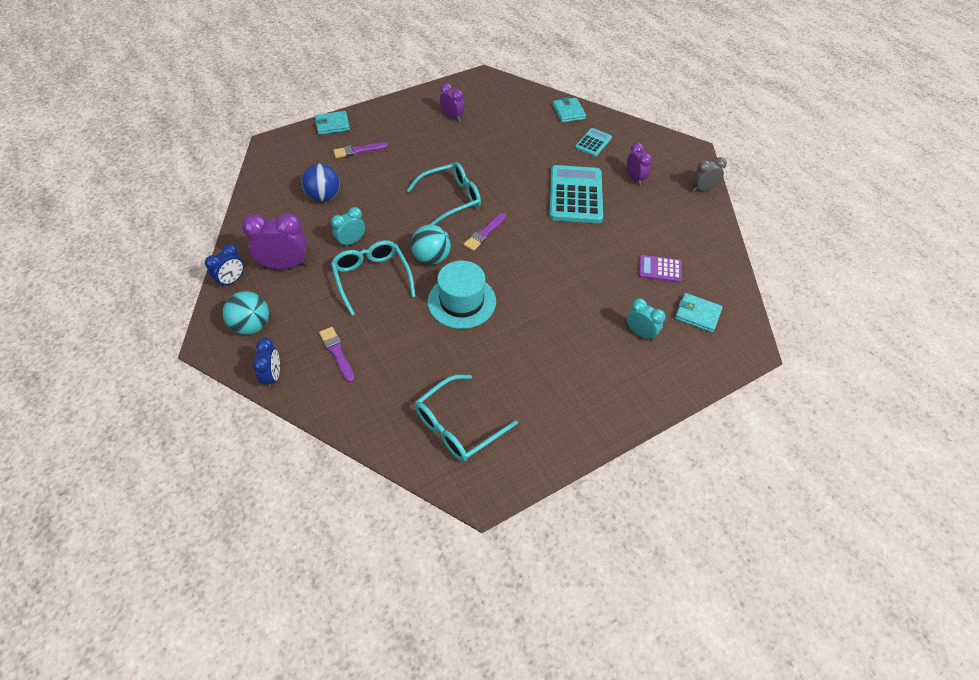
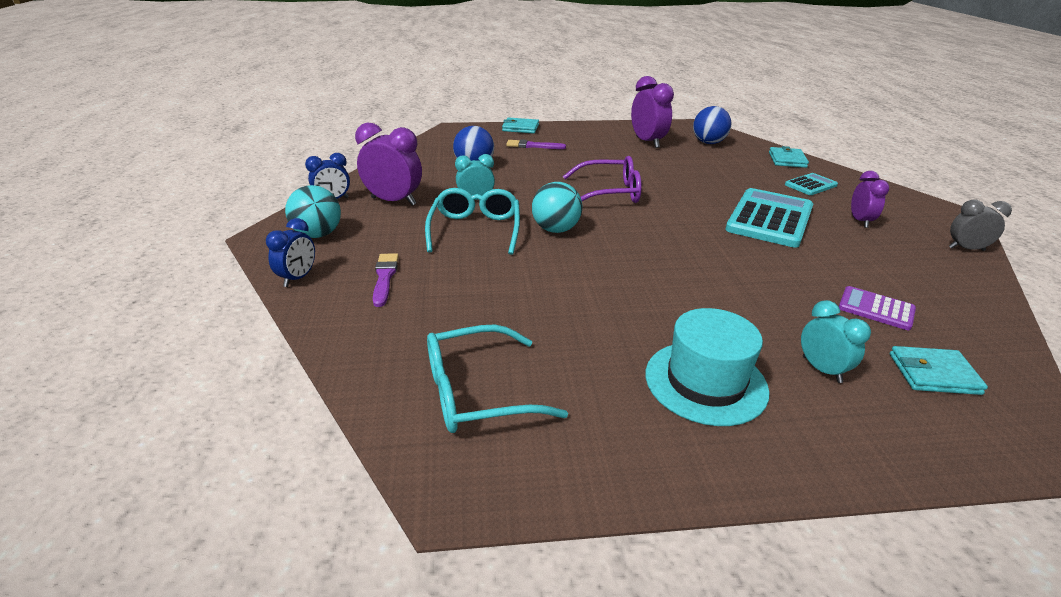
camera: 25 degrees right, 20 degrees down
(451, 199) = (609, 193): turquoise glasses -> purple glasses
(452, 117) = (647, 142): purple clock -> purple clock, size x1.63
(461, 301) = (568, 272): turquoise hat -> turquoise hat (705, 382)
(484, 233) = (633, 225): purple brush -> none
(501, 103) = (708, 143): none -> blue ball
(697, 314) = (933, 374): turquoise wallet -> turquoise wallet turned 45 degrees counterclockwise

